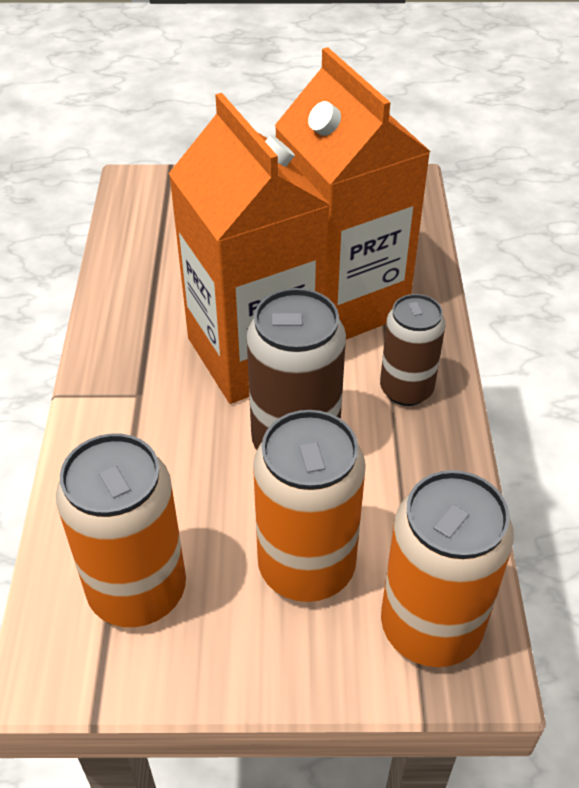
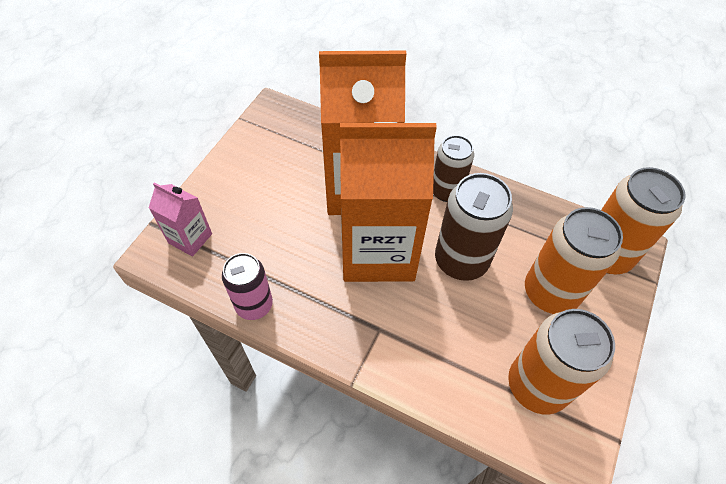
camera: 65 degrees left, 10 degrees up
(113, 277) = (254, 305): none -> pink can
(169, 198) = (190, 238): none -> pink carton

